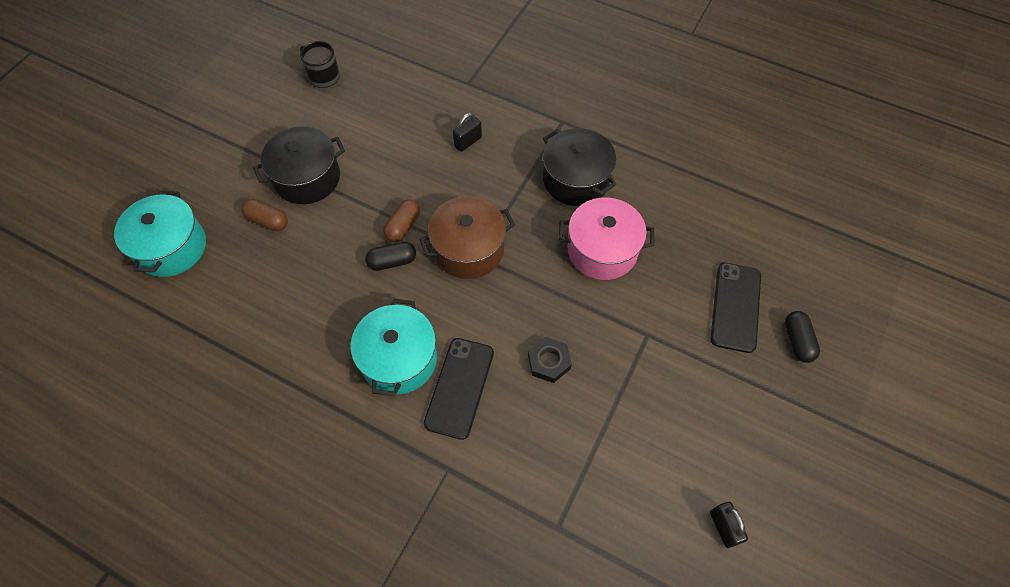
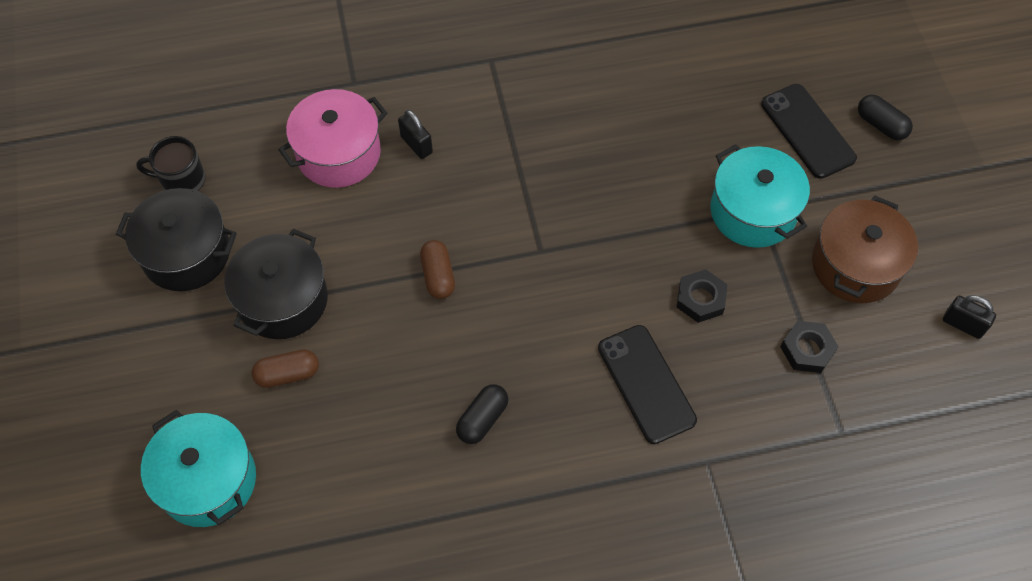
camera: 40 degrees left, 0 degrees up
(392, 262) = (463, 318): black capsule -> black capsule (482, 419)
(399, 359) = (565, 403): turquoise pot -> turquoise pot (753, 211)
(468, 142) = (416, 145): black padlock -> black padlock turned 45 degrees counterclockwise
(469, 249) = (525, 250): brown pot -> brown pot (855, 265)
(576, 180) = (560, 110): black pot -> black pot (186, 254)
(588, 452) = (807, 349): none -> black nut
(602, 250) = (649, 162): pink pot -> pink pot (338, 153)

